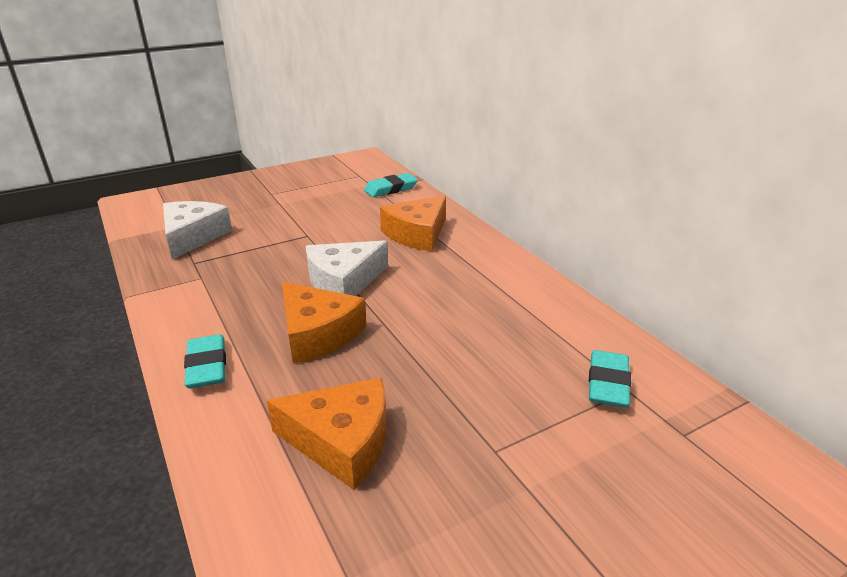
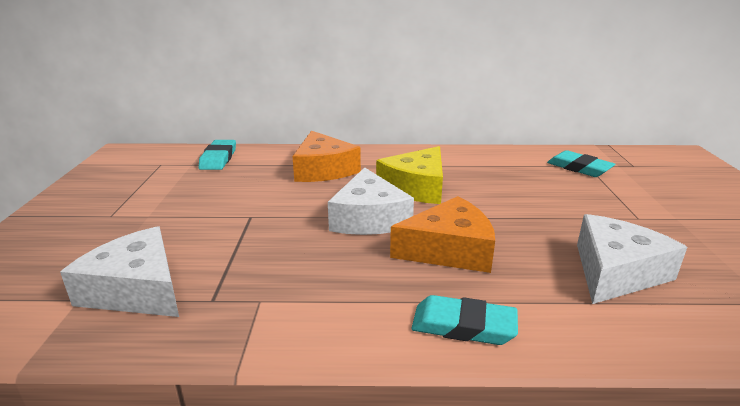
camera: 60 degrees left, 5 degrees down
(342, 441) = (615, 272): orange cheese -> white cheese
(427, 287) = (416, 187): none -> yellow cheese

